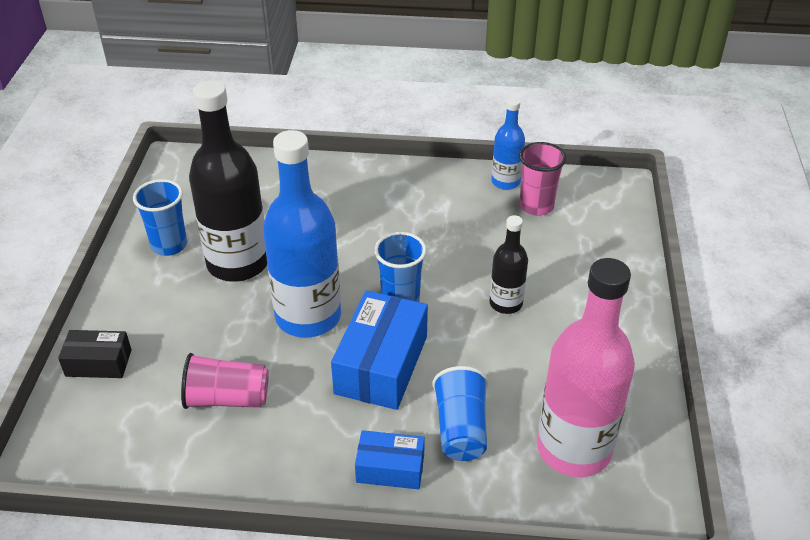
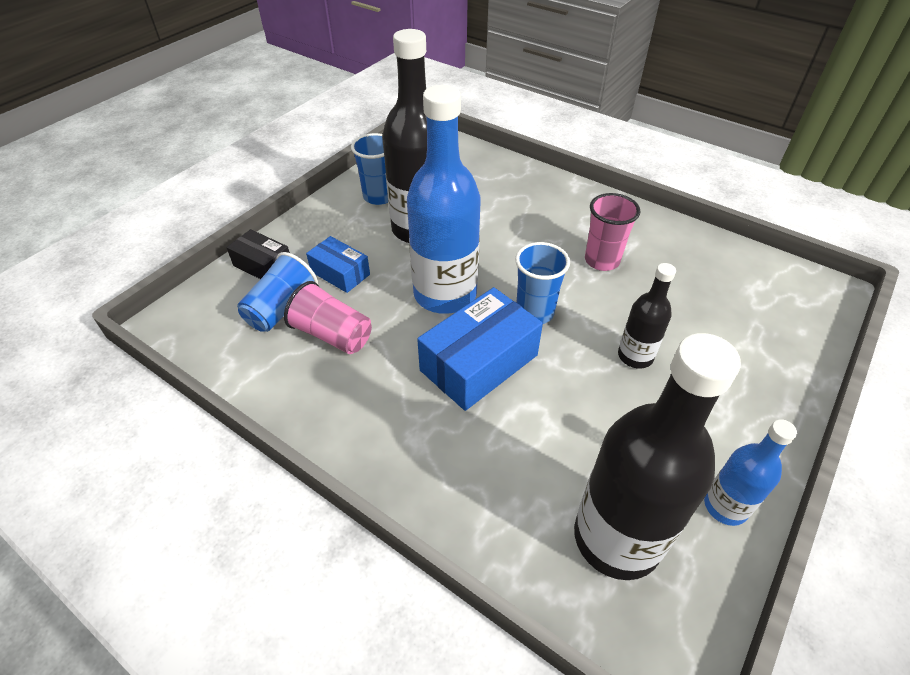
camera: 30 degrees right, 5 degrees up
(390, 468) = (421, 464): blue box -> blue box (340, 273)
(461, 428) = (513, 458): blue cup -> blue cup (282, 308)
(505, 182) = (705, 244): blue bottle -> blue bottle (725, 506)
(536, 206) = (723, 277): pink cup -> pink cup (602, 261)
(573, 449) = (617, 538): pink bottle -> black bottle

